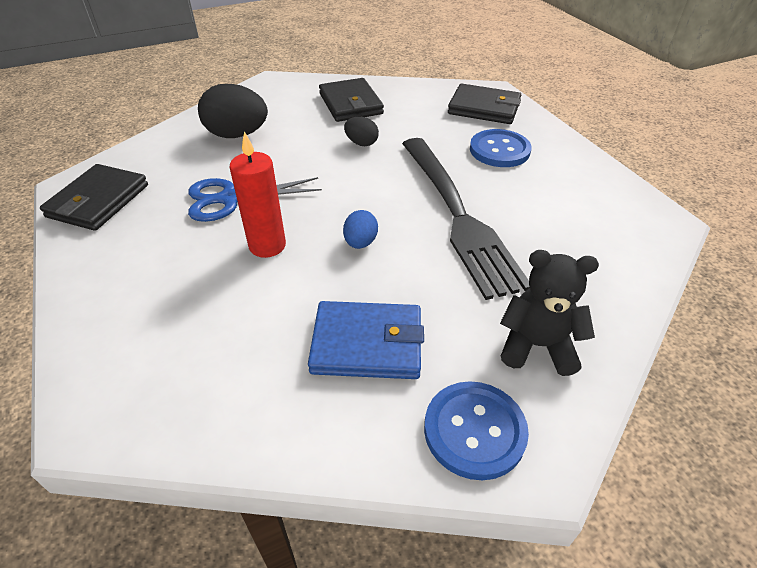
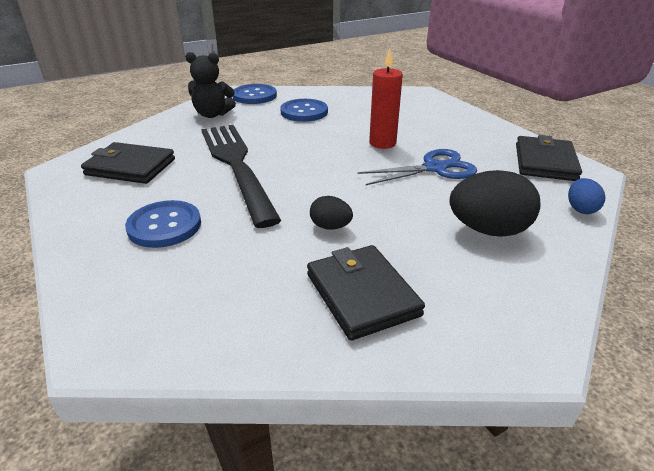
camera: 175 degrees right, 10 degrees down
(360, 243) = (315, 147): blue egg -> blue egg (580, 209)
(367, 343) = (304, 112): blue wallet -> blue button
(484, 108) = (146, 297): black wallet -> black wallet (130, 167)

